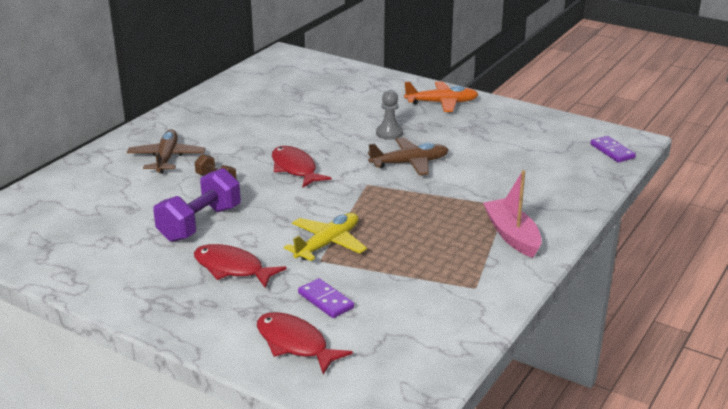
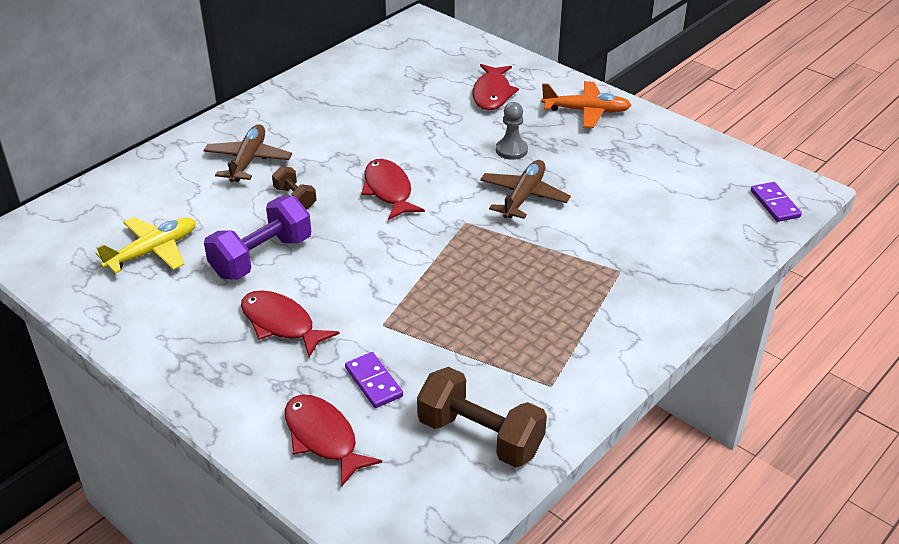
camera: 10 degrees right, 10 degrees up
(328, 244) = (397, 302): yellow plane -> yellow plane (153, 251)
(361, 97) = (492, 94): none -> red fish
(410, 163) = (524, 196): brown plane -> brown plane turned 60 degrees counterclockwise
(428, 328) = (480, 436): none -> brown dumbbell
(512, 235) = (616, 315): pink boat -> none

